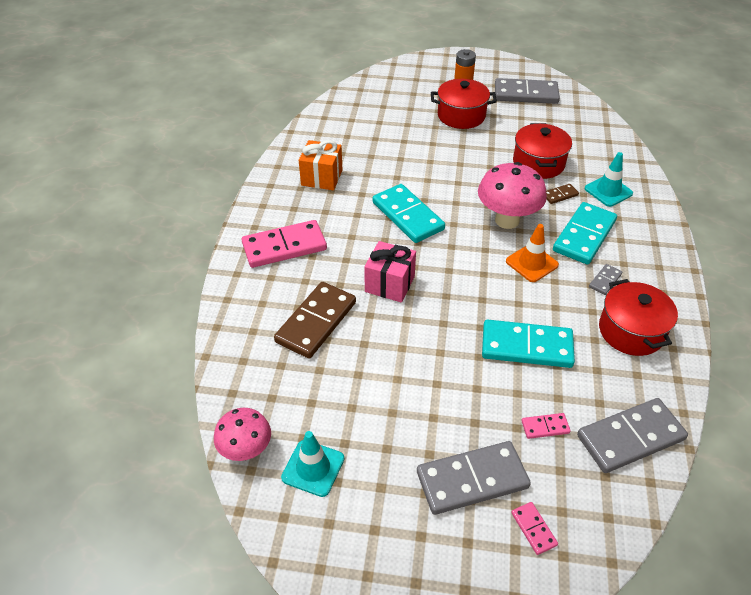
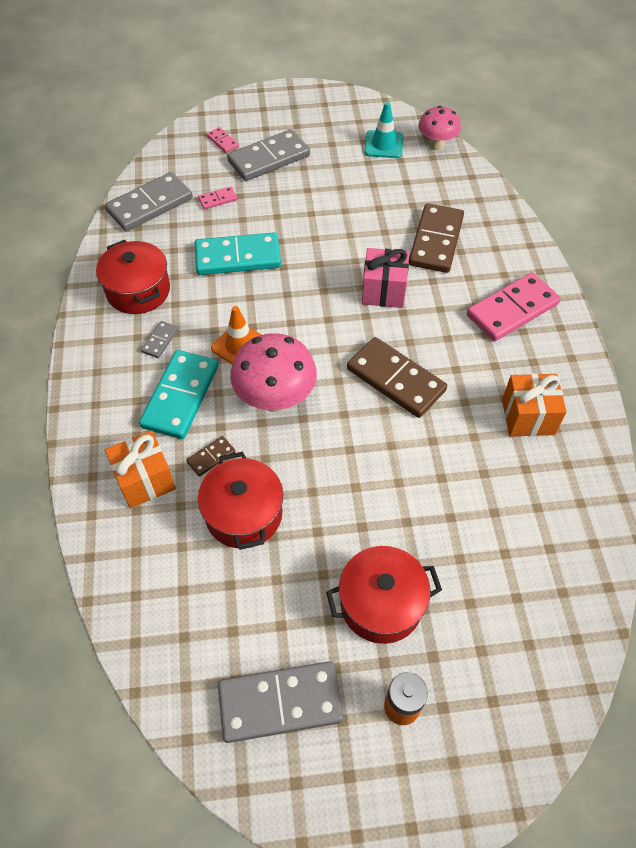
camera: 165 degrees right, 10 degrees up
(407, 216) = (396, 379): turquoise domino -> brown domino
(608, 191) = (145, 480): turquoise traffic cone -> orange gift

